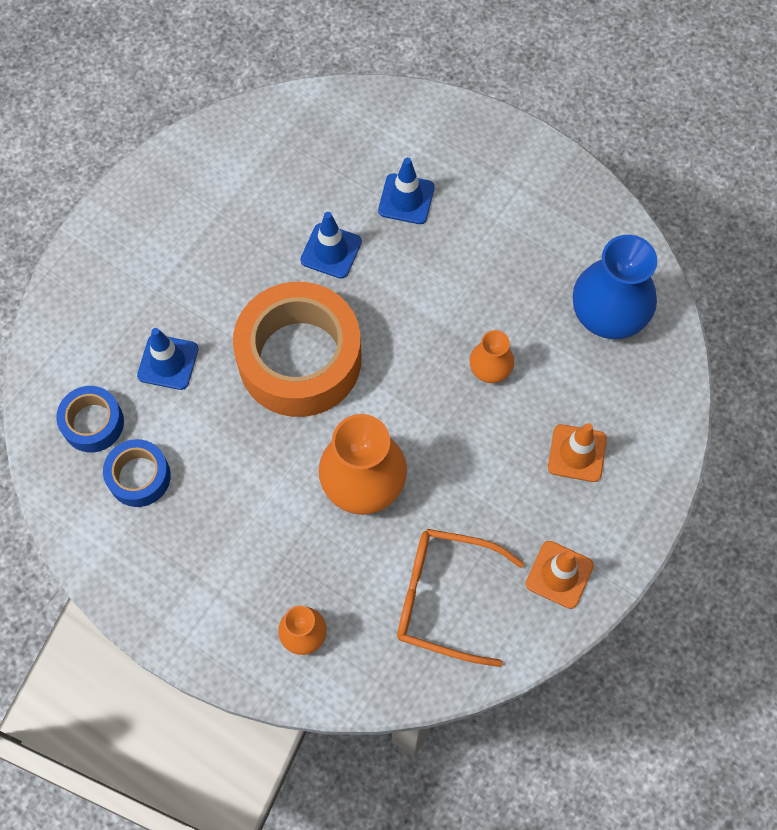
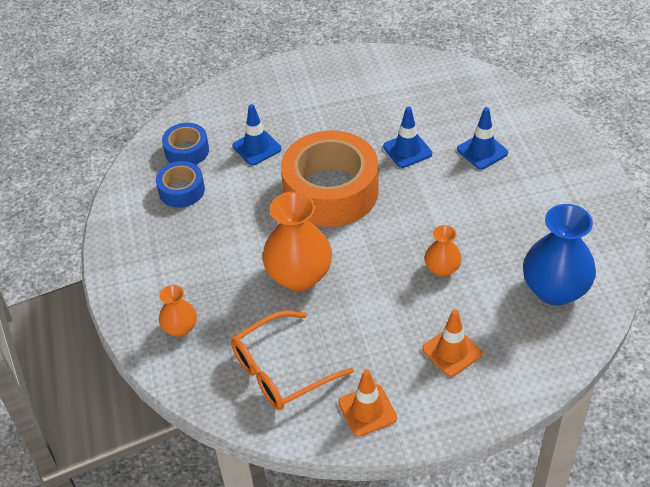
camera: 45 degrees right, 20 degrees down
(445, 598) = (282, 370): orange glasses -> orange glasses turned 90 degrees counterclockwise

